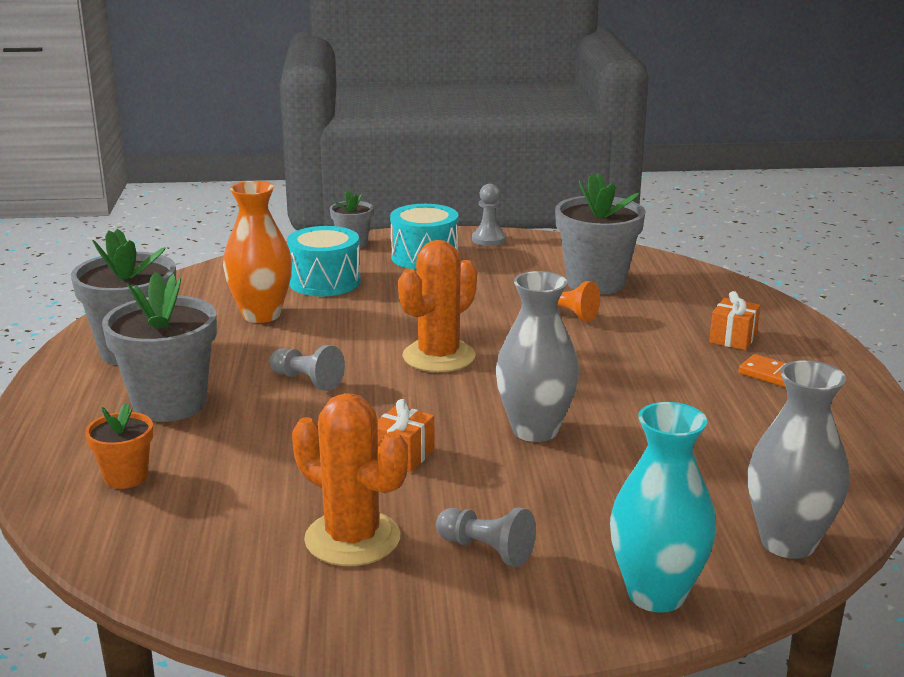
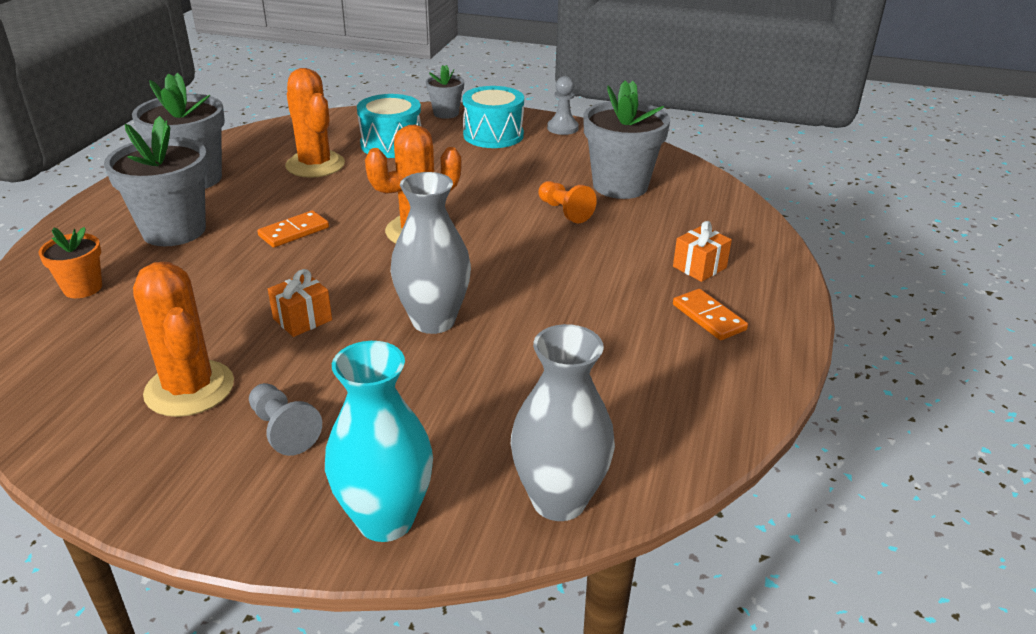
camera: 20 degrees right, 10 degrees up
(261, 315) = (315, 165): orange vase -> orange cactus
(307, 381) = (294, 232): grey pawn -> orange domino

